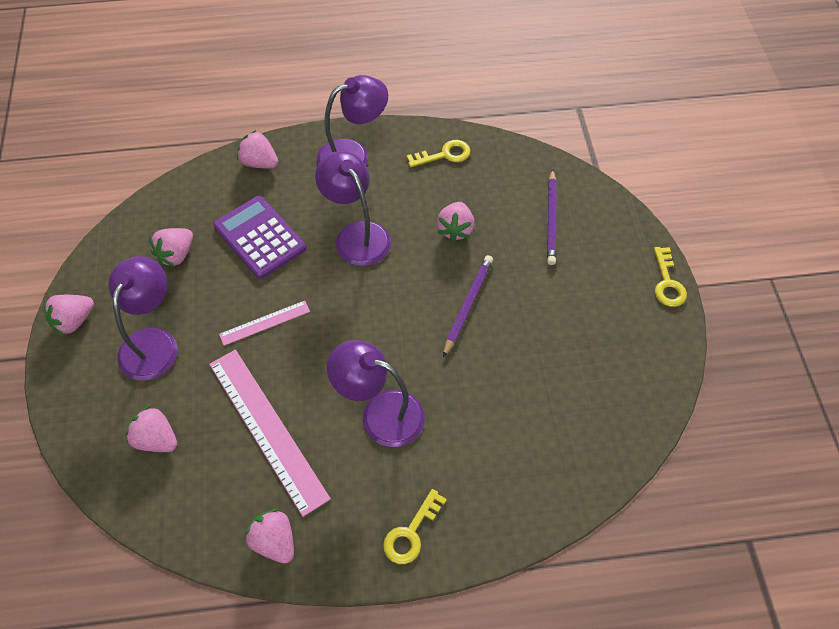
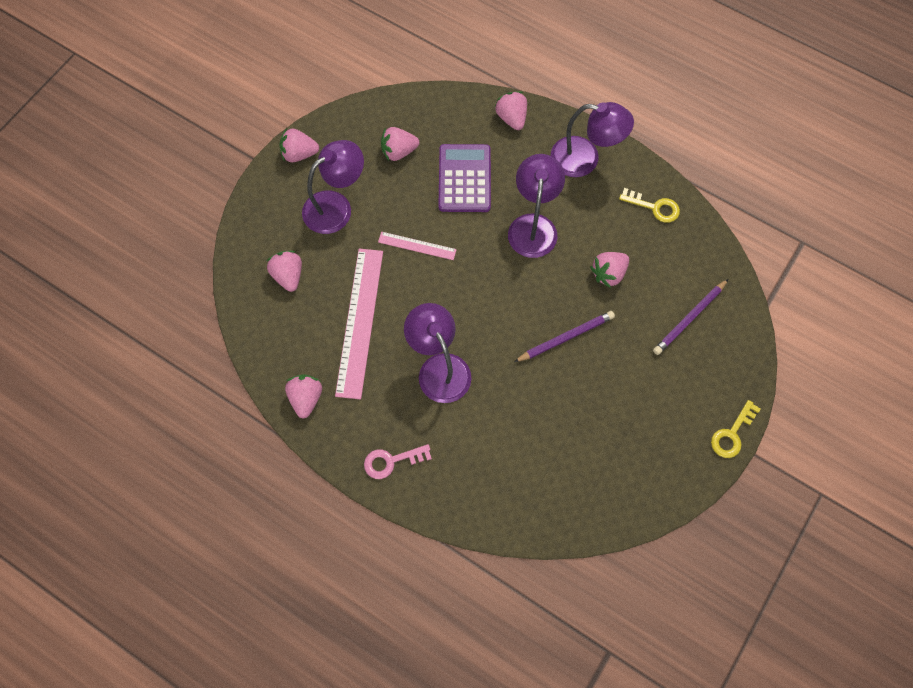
camera: 40 degrees right, 10 degrees up
(411, 533) = (391, 461): yellow key -> pink key

